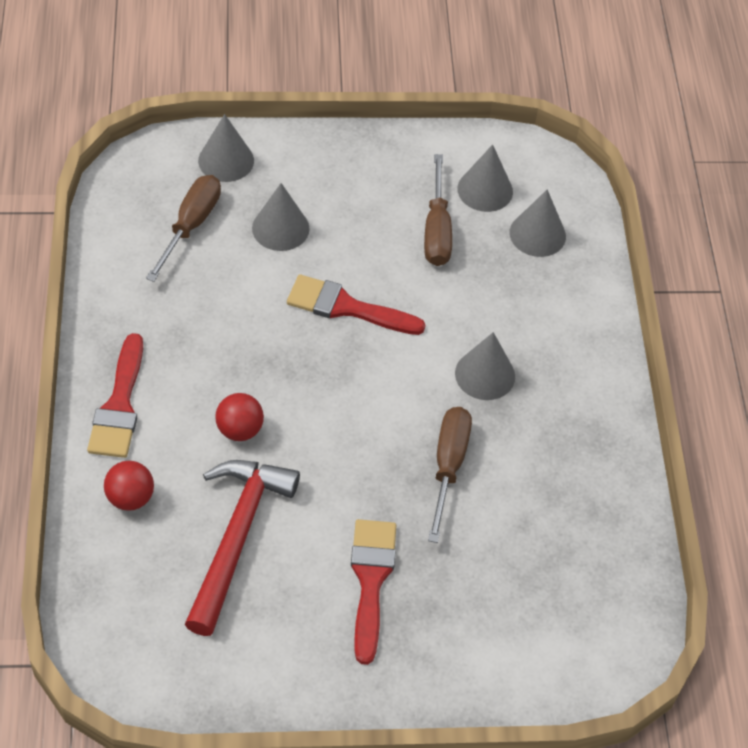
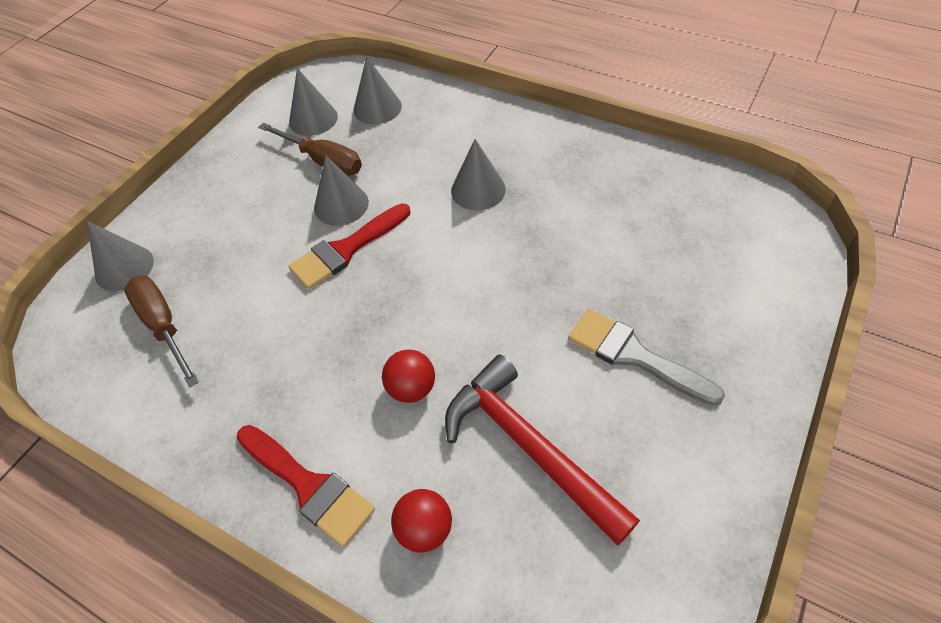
camera: 50 degrees left, 0 degrees up
(280, 228) = (229, 260): grey cone -> grey cone (341, 205)
(371, 580) = (634, 356): red brush -> grey brush
(448, 466) = (549, 250): brown screwdriver -> none

